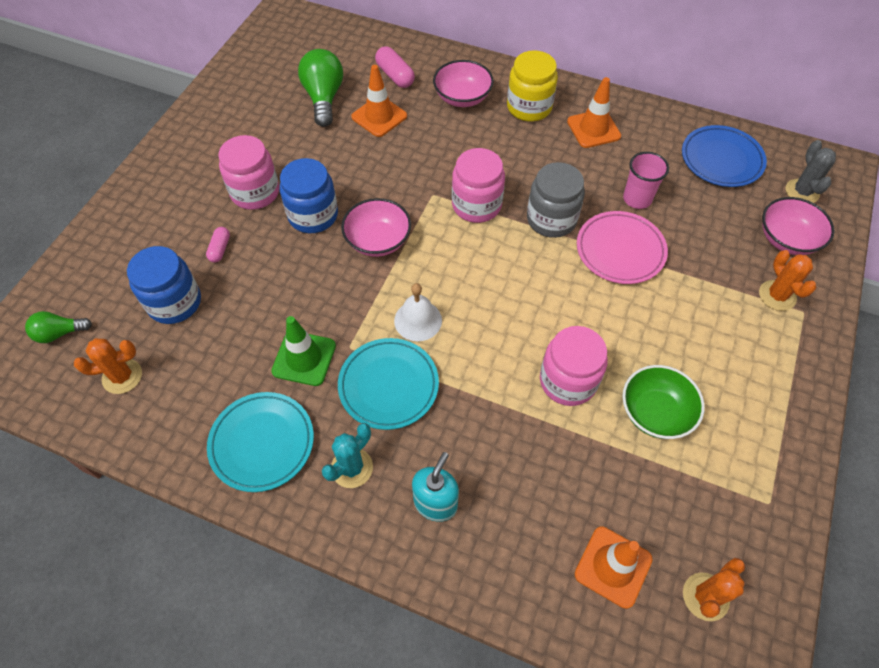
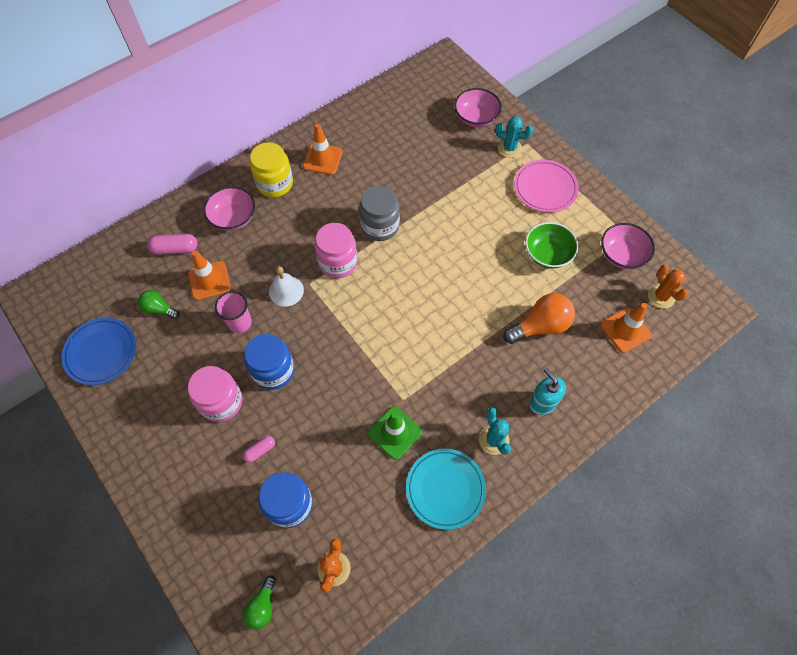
camera: 60 degrees left, 5 degrees up
(220, 249) = (260, 450): pink capsule -> pink capsule turned 75 degrees counterclockwise
(324, 98) = (159, 309): green light bulb -> green light bulb, size x0.58
(378, 240) = (326, 338): pink bowl -> pink bowl (622, 255)
(388, 385) = (447, 389): turquoise plate -> none
(418, 320) = (408, 346): white bell -> white bell (286, 291)
(542, 451) = (540, 326): none -> orange light bulb
(568, 381) = (502, 286): pink jar -> none
(620, 250) = (428, 204): pink plate -> pink plate (545, 188)
(637, 199) = (396, 171): pink cup -> pink cup (240, 322)
(721, 159) = (397, 109): blue plate -> blue plate (101, 352)
(777, 295) = (509, 148): orange cactus -> turquoise cactus
(802, 192) = (448, 88): grey cactus -> none

